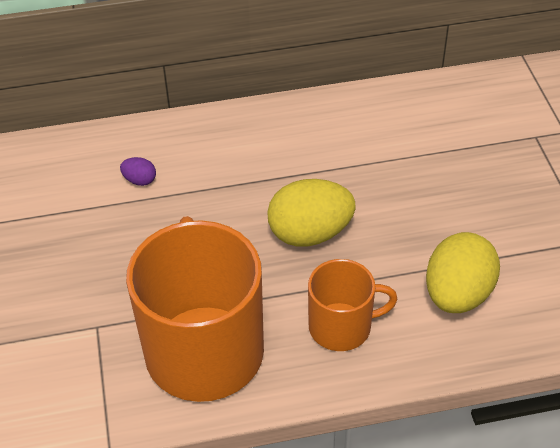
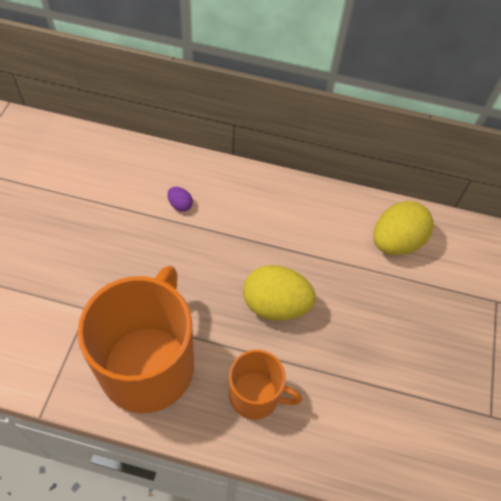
camera: 20 degrees right, 10 degrees up
(457, 294) = (357, 411): yellow egg -> yellow egg (396, 242)

